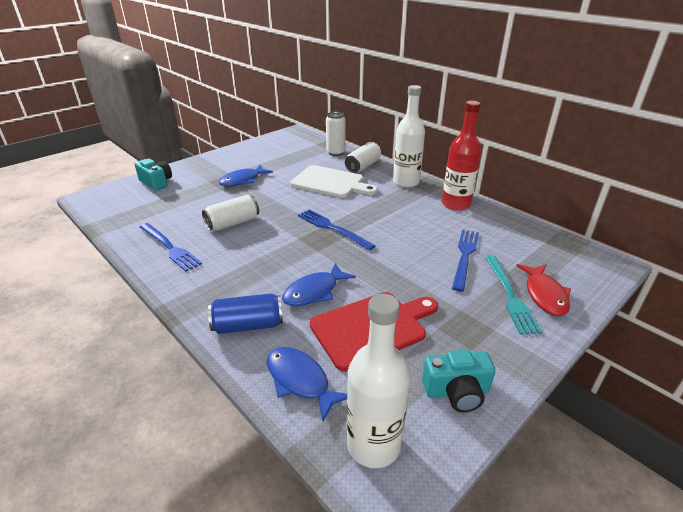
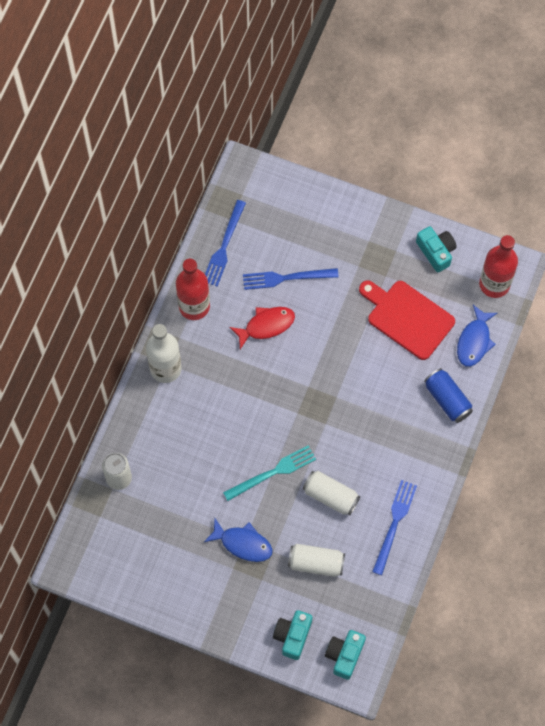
camera: 115 degrees left, 35 degrees up
(112, 197) = (344, 655): none -> turquoise camera
(314, 291) = (390, 373): blue fish -> none
(330, 182) = (203, 446): white cutting board -> none
(333, 228) = (295, 401): blue fork -> blue fork (224, 246)
(363, 166) = (144, 429): white can -> white can (316, 563)
(373, 444) = (494, 284): white bottle -> red bottle
(509, 295) = (324, 236): turquoise fork -> turquoise fork (272, 473)
(544, 295) = (312, 213): red fish -> red fish (266, 325)

